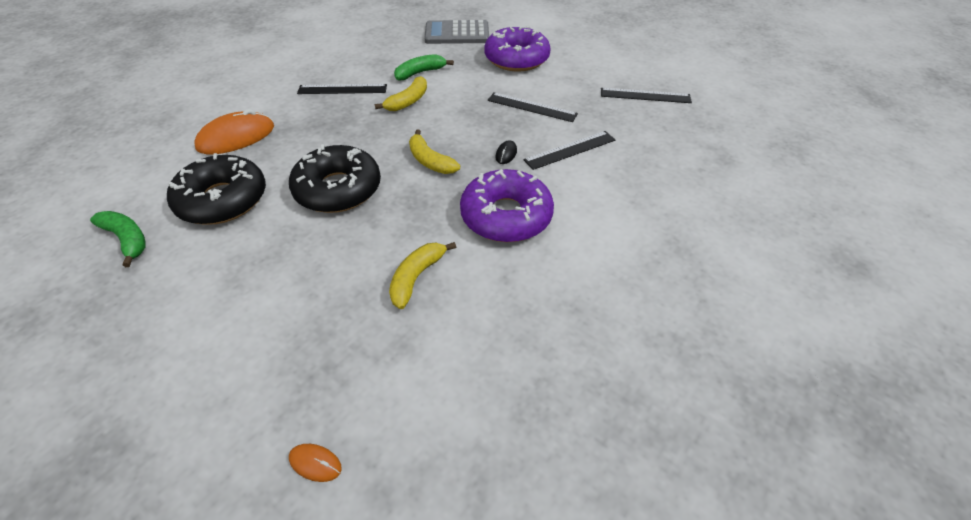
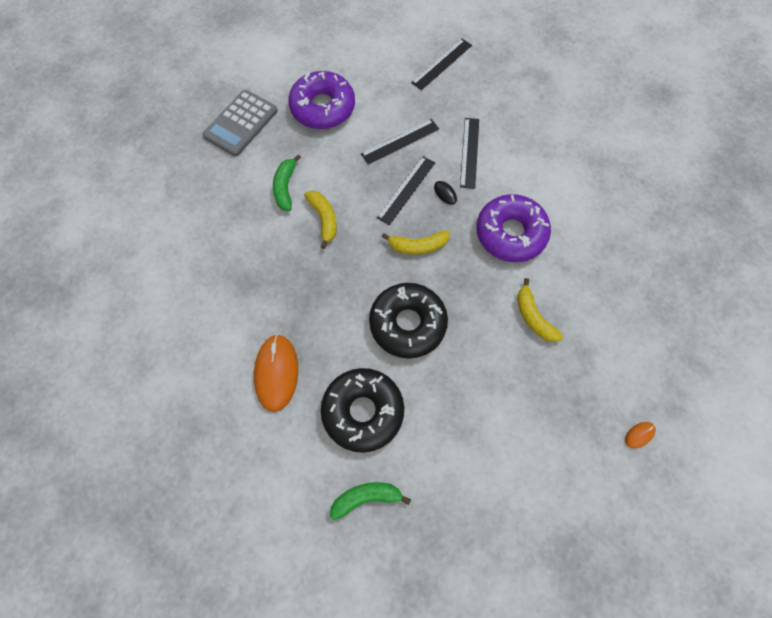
camera: 55 degrees left, 20 degrees up
(342, 89) = (263, 258): black ruler -> black ruler (406, 190)

